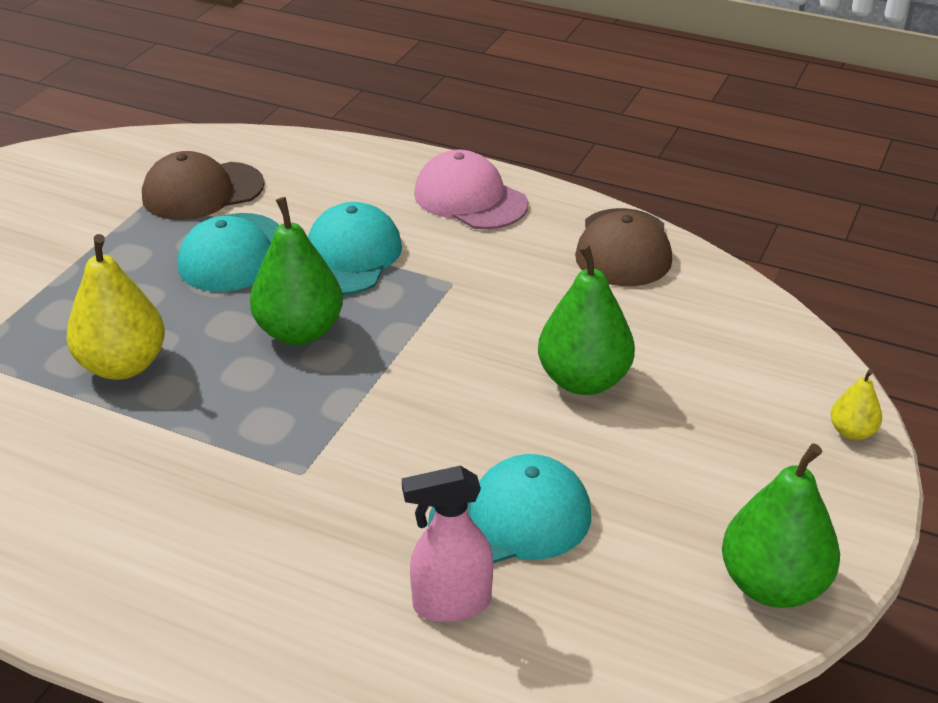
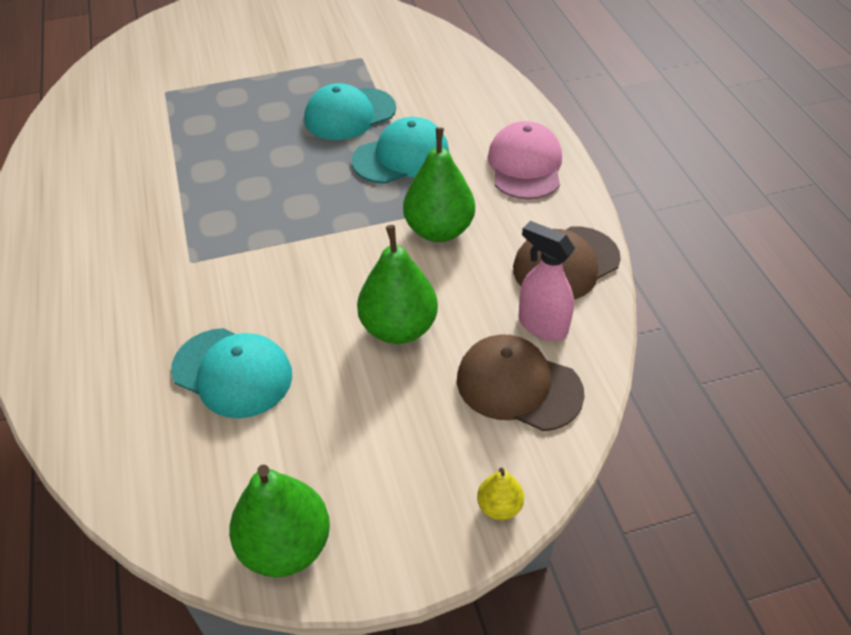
camera: 50 degrees right, 10 degrees up
(123, 365) = (212, 143): yellow pear -> none
(202, 191) = (392, 68): brown cap -> brown cap (518, 386)
(299, 332) = (310, 183): green pear -> green pear (439, 230)
(451, 604) = (136, 390): pink spray bottle -> pink spray bottle (542, 325)

